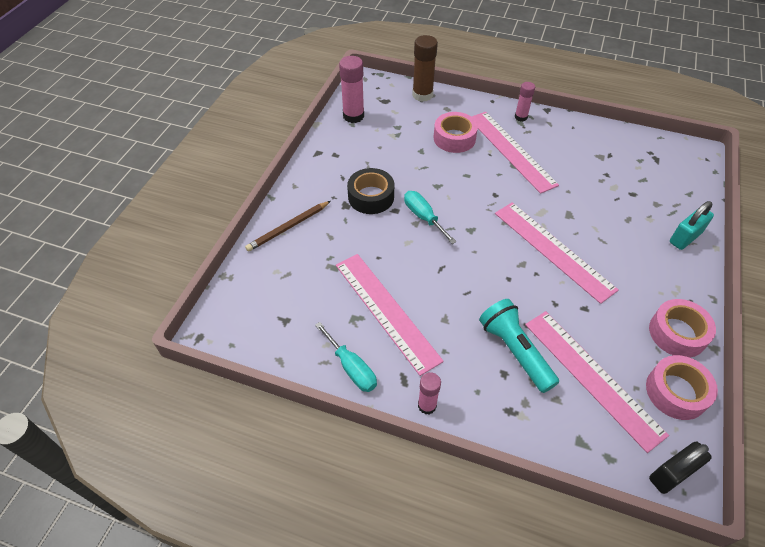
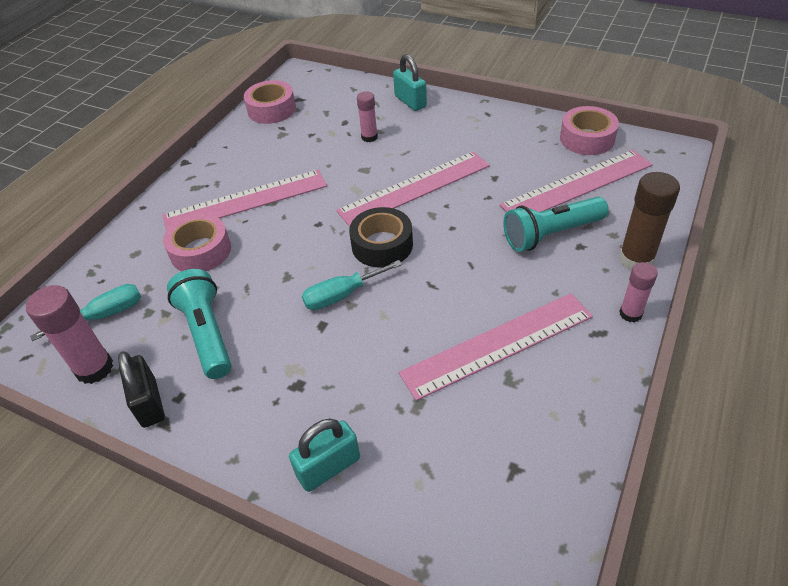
camera: 80 degrees left, 5 degrees down
(288, 227) = (328, 467): brown pencil -> turquoise padlock
(351, 368) = (588, 386): turquoise screwdriver -> turquoise screwdriver (105, 315)
(371, 197) = (288, 352): black tape -> black tape (382, 245)
(383, 156) = (207, 333): none -> turquoise flashlight
(422, 95) = (90, 278): brown glue stick -> brown glue stick (636, 259)
(521, 117) = (188, 185): pink glue stick -> pink glue stick (369, 137)
(672, 474) = (668, 155): black padlock -> black padlock (149, 403)
(677, 333) = (523, 126): pink tape -> pink tape (272, 109)

